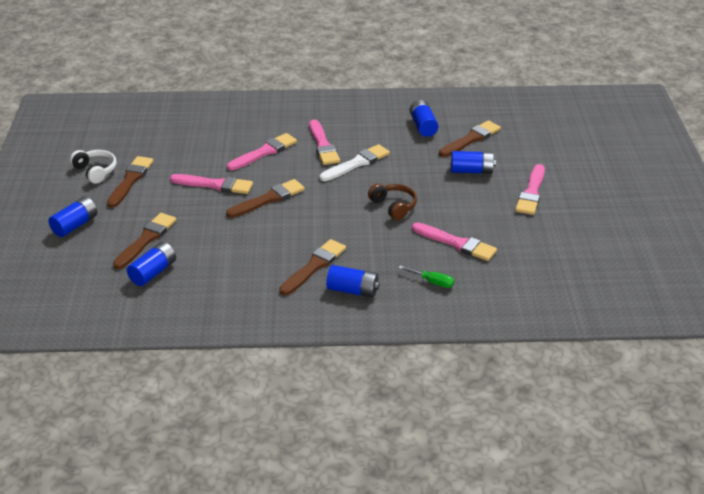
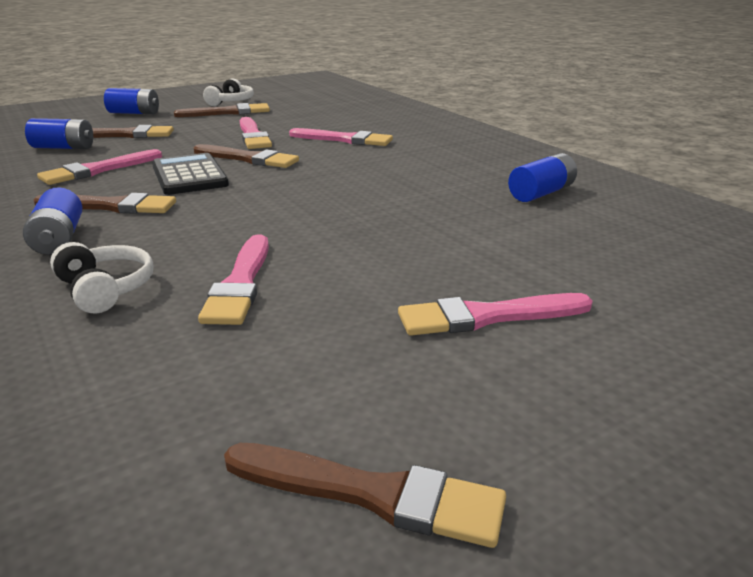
camera: 60 degrees right, 10 degrees down
(282, 228) = (189, 176): none -> black calculator
(323, 145) = (399, 157): pink brush -> pink brush (98, 170)
(357, 163) = (384, 179): white brush -> none
(393, 206) = (303, 219): brown headphones -> none
(432, 282) = (105, 289): green screwdriver -> white headphones
(471, 139) = (568, 229): brown brush -> brown brush (373, 494)
(471, 171) = (477, 249): blue battery -> none

